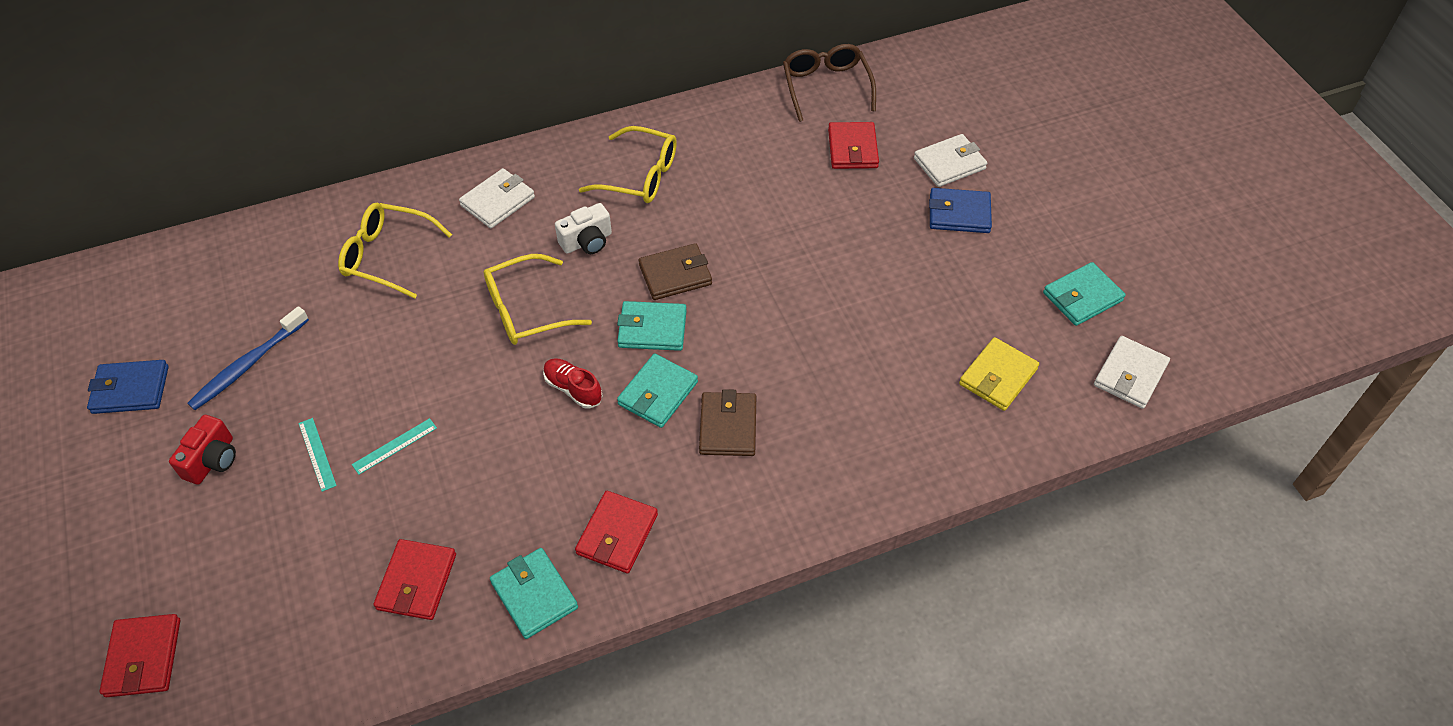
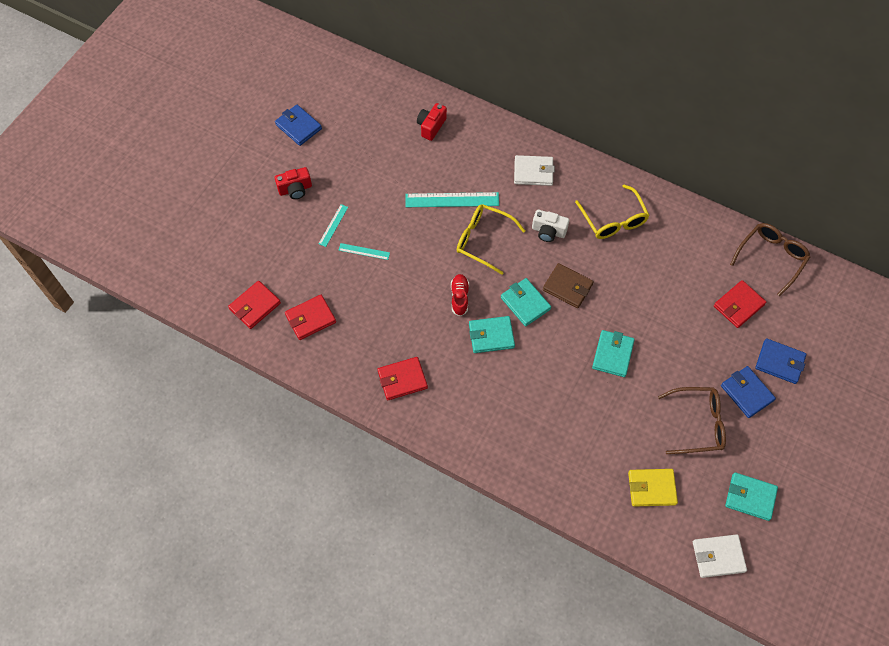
camera: 50 degrees right, 10 degrees up
(144, 657) = (196, 250): red wallet -> red wallet (255, 306)
(248, 365) = (350, 157): blue toothbrush -> none
(317, 252) = (431, 126): none -> red camera
(388, 256) = (457, 157): yellow glasses -> none
(438, 302) = (452, 200): none -> turquoise ruler
(534, 595) = (344, 370): turquoise wallet -> turquoise wallet (612, 354)
(728, 426) = (501, 381): brown wallet -> none
(949, 163) = (779, 362): white wallet -> blue wallet
(956, 280) = (696, 424): none -> brown glasses

